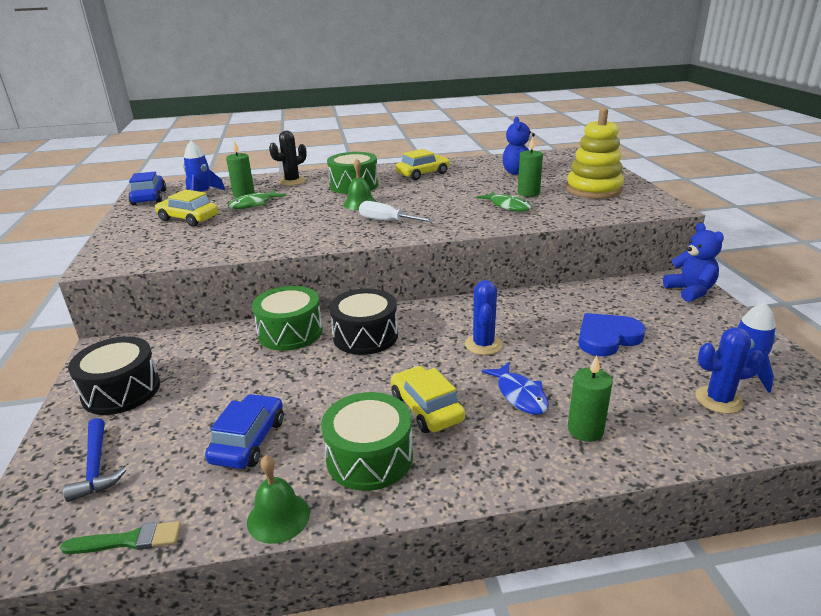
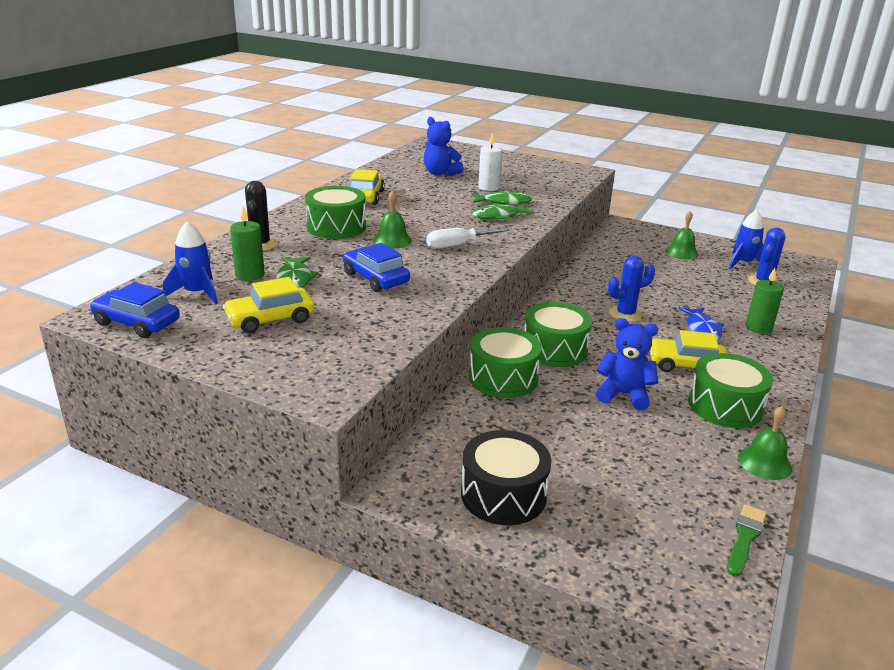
camera: 55 degrees left, 0 degrees up
(96, 467) = (627, 536): blue hammer -> none
(249, 441) = (659, 448): blue car -> blue car (375, 278)
(365, 336) = (554, 349): black drum -> green drum
(473, 214) = (498, 216): none -> green fish
(483, 345) = (625, 314): blue cactus -> blue cactus turned 60 degrees counterclockwise
(520, 395) = (702, 329): blue fish -> blue fish turned 75 degrees clockwise
(528, 193) = (489, 187): green candle -> white candle
(593, 190) = (520, 171): yellow stacking toy -> none
(607, 338) = (665, 276): blue heart -> none
(686, 328) = (681, 252): none -> green bell
(690, 291) = (639, 229): blue teddy bear -> blue teddy bear (624, 395)

